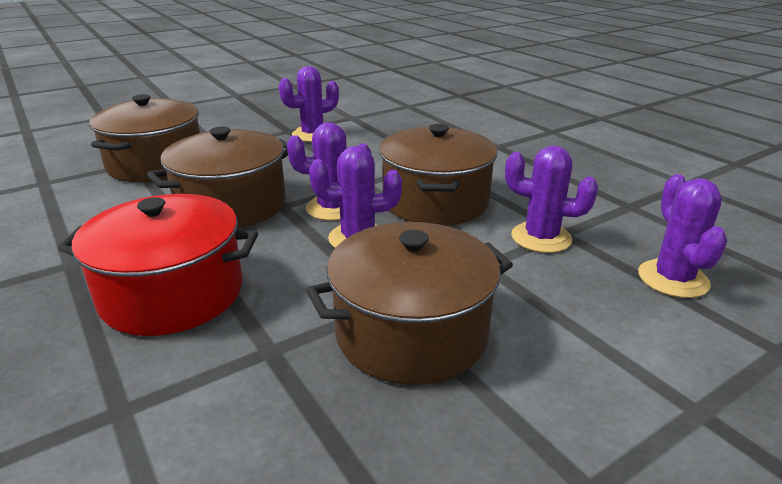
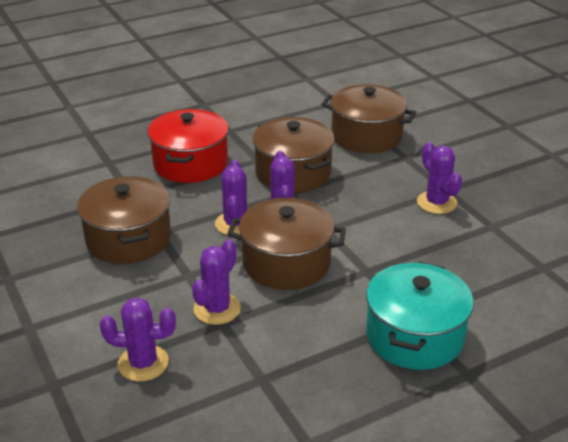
camera: 95 degrees right, 5 degrees up
(520, 146) = (414, 336): none -> turquoise pot

